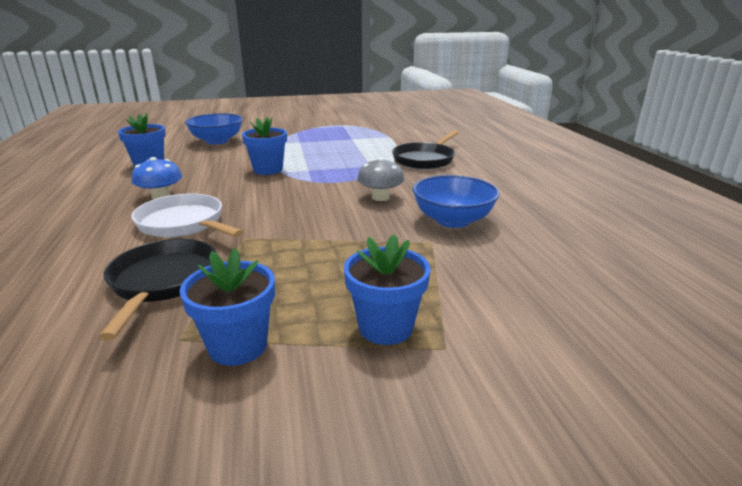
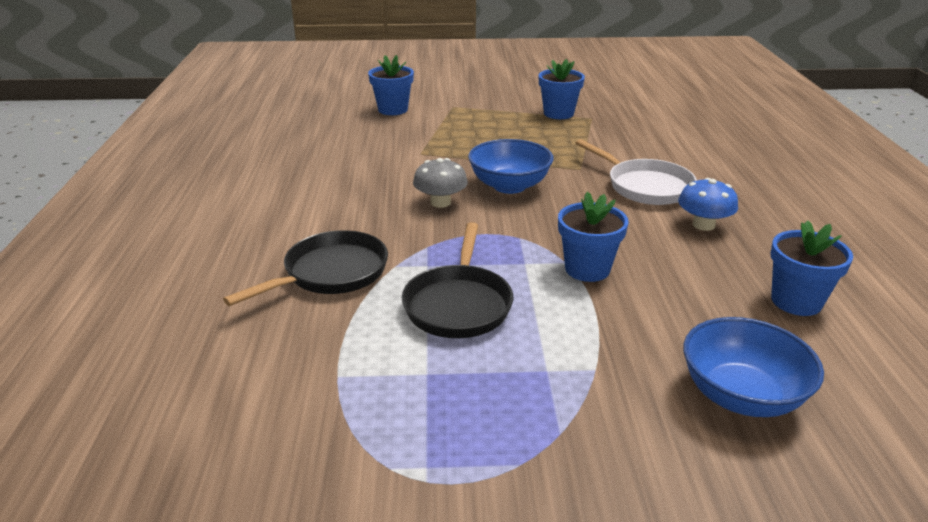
camera: 170 degrees left, 5 degrees up
(163, 282) = (623, 143): black pan -> black pan (458, 304)
(385, 327) = (479, 114): blue flower pot -> blue flower pot (393, 110)
(452, 220) = (385, 170): blue bowl -> blue bowl (509, 186)

